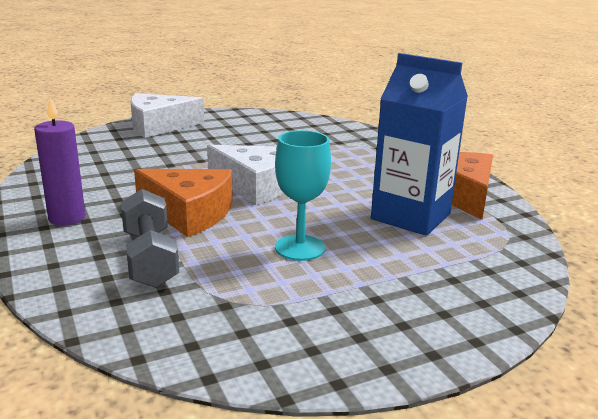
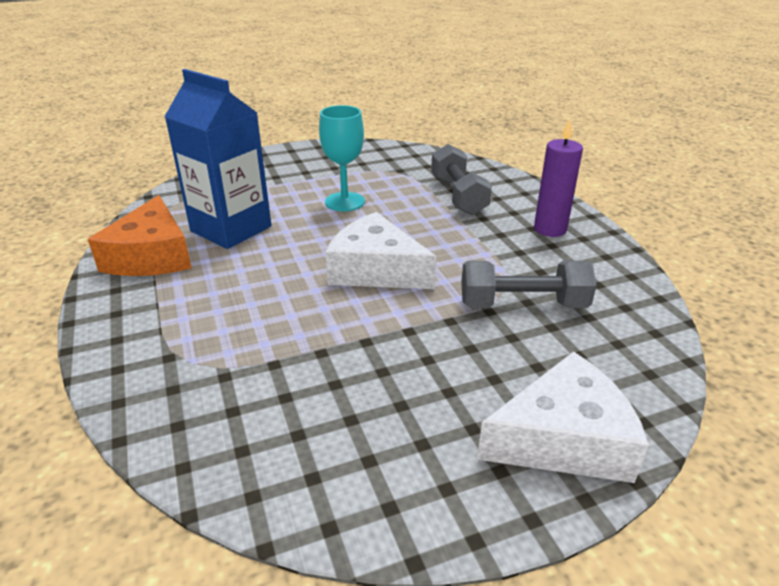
camera: 175 degrees left, 10 degrees up
(143, 167) = (523, 305): none -> grey dumbbell
(189, 213) = (440, 233): orange cheese -> none

